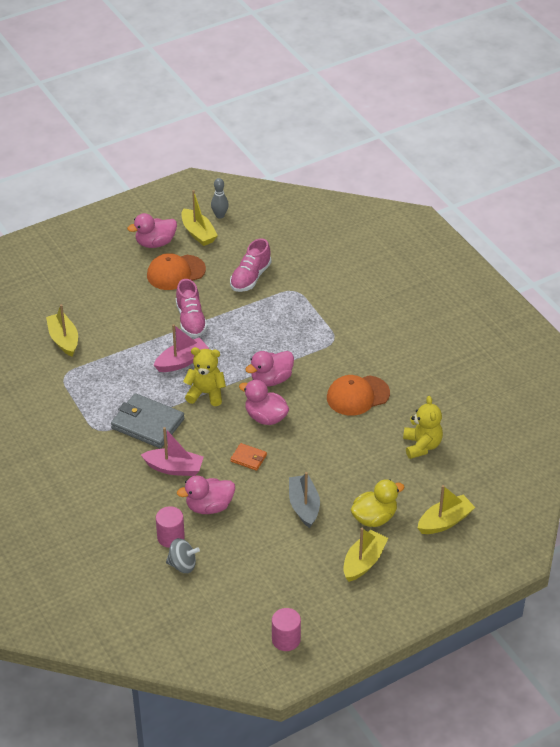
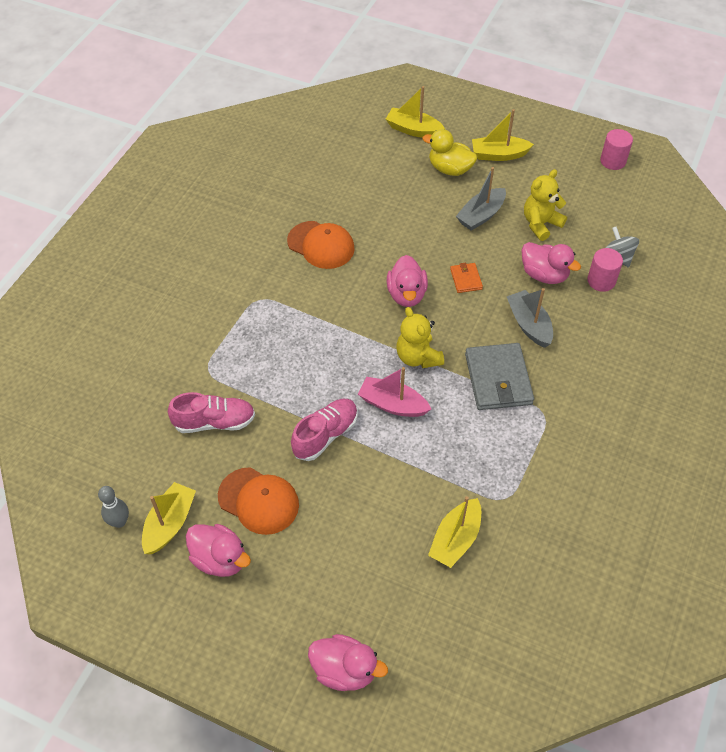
camera: 125 degrees left, 10 degrees up
(174, 468) = (529, 324): pink boat -> grey boat
(271, 379) = (354, 317): pink duck -> pink duck (345, 670)
(421, 446) = (344, 177): yellow teddy bear -> yellow teddy bear (540, 224)

